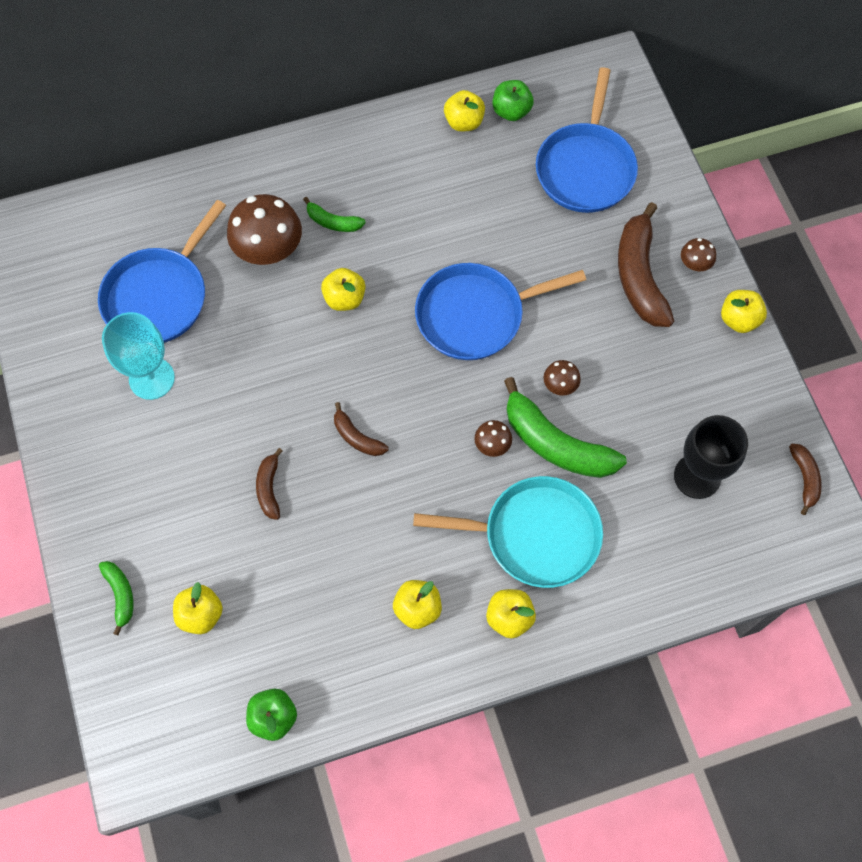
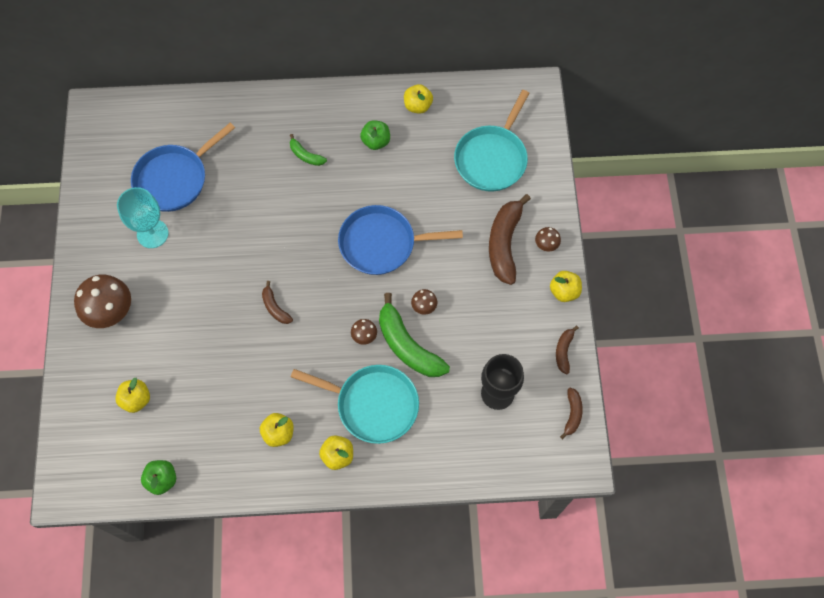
camera: 15 degrees right, 0 degrees up
(120, 595) = (89, 373): green banana -> none
(268, 249) = (256, 164): brown mushroom -> brown mushroom (110, 311)
(269, 488) = (206, 327): brown banana -> brown banana (563, 351)
(344, 298) = (297, 210): yellow apple -> none
(511, 111) = (453, 106): green apple -> green apple (376, 141)
(585, 168) = (492, 158): blue pan -> turquoise pan

